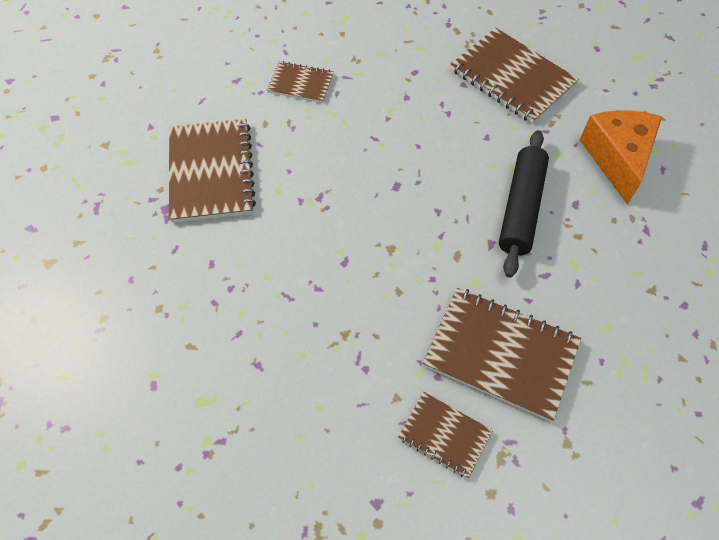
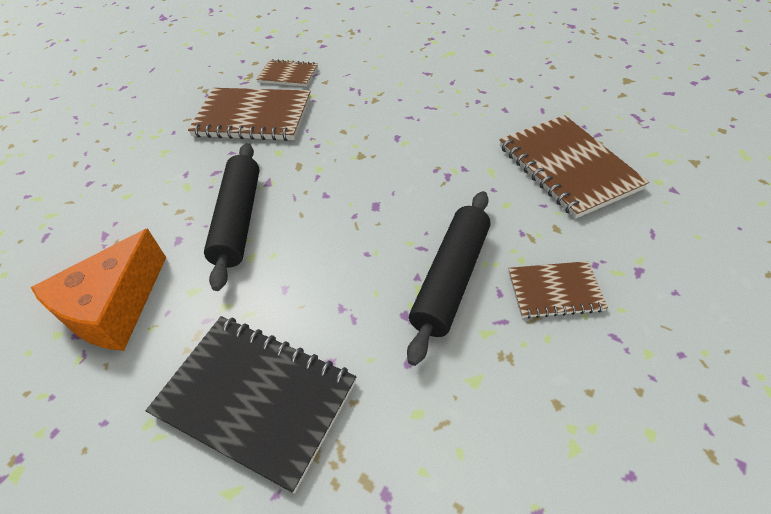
camera: 165 degrees right, 10 degrees down
(364, 110) = (451, 279): none -> black rolling pin
(512, 78) = (256, 399): brown notebook -> black notebook
(617, 158) = (115, 308): orange cheese -> orange cheese turned 45 degrees clockwise

